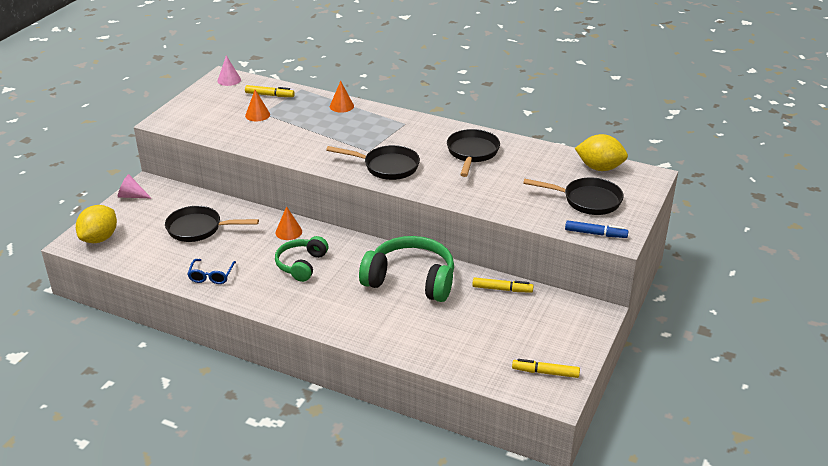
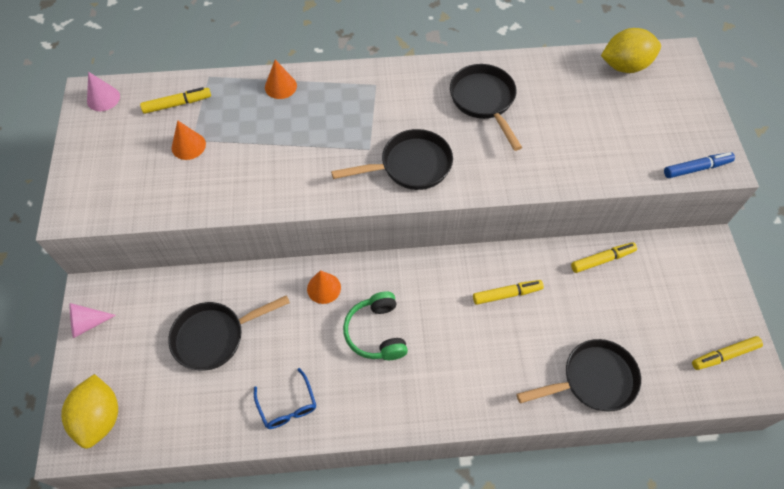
camera: 30 degrees left, 25 degrees up
(411, 280) = (506, 294): green headphones -> yellow marker
(587, 200) = (651, 121): black pan -> black pan (593, 380)

